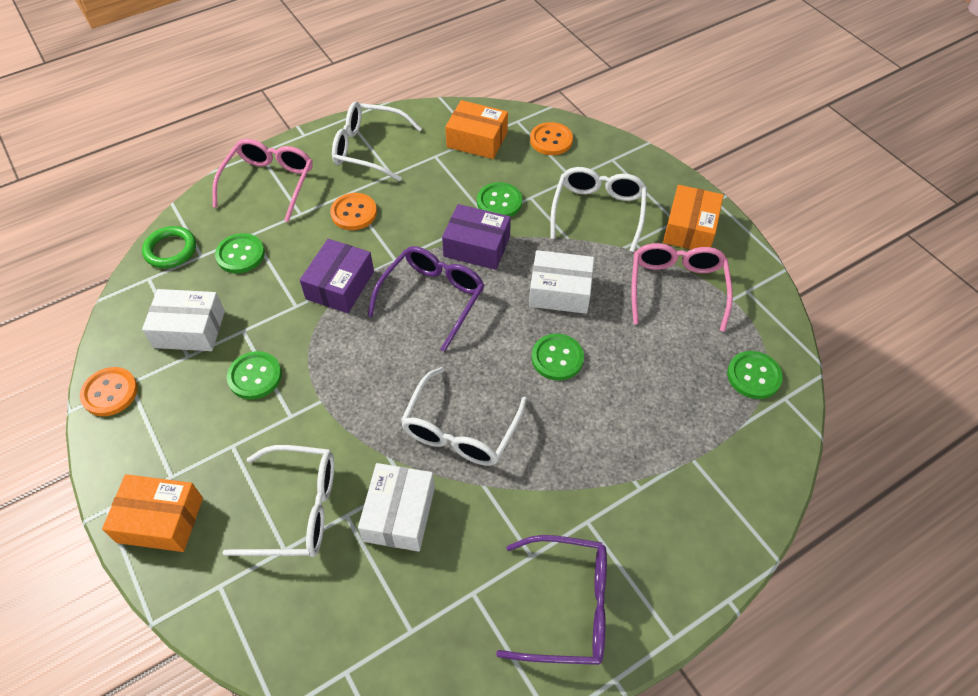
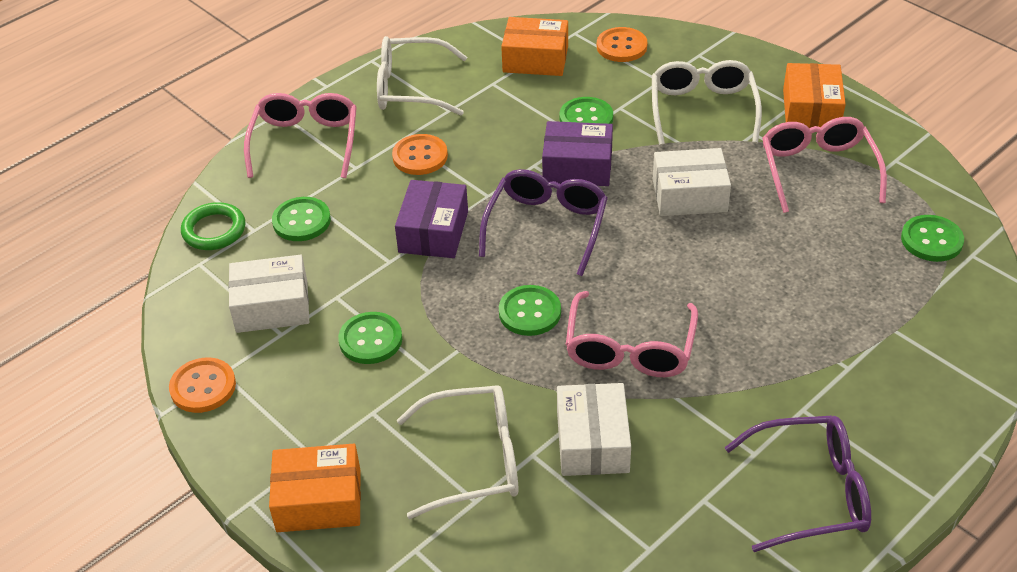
camera: 10 degrees left, 10 degrees down
(461, 429) = (630, 348): white glasses -> pink glasses
(557, 358) = (711, 261): green button -> green button (529, 312)

